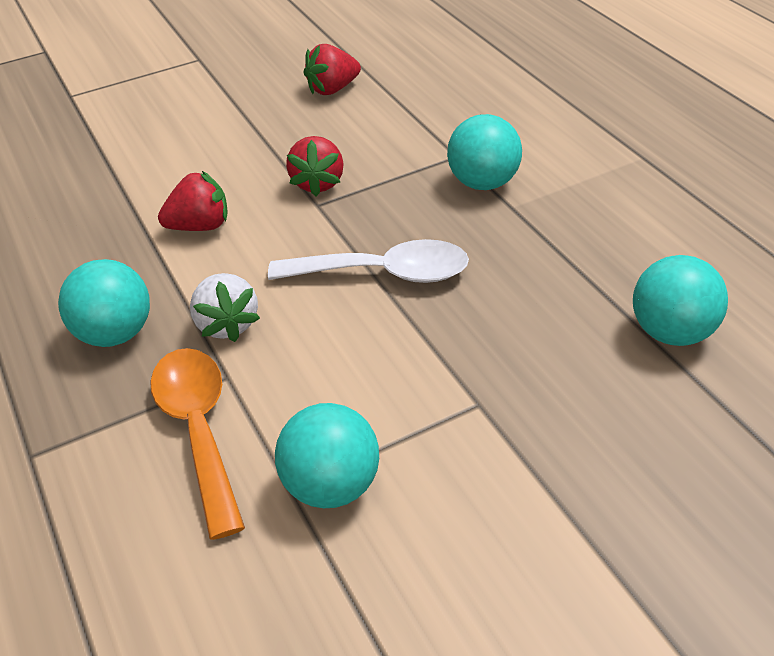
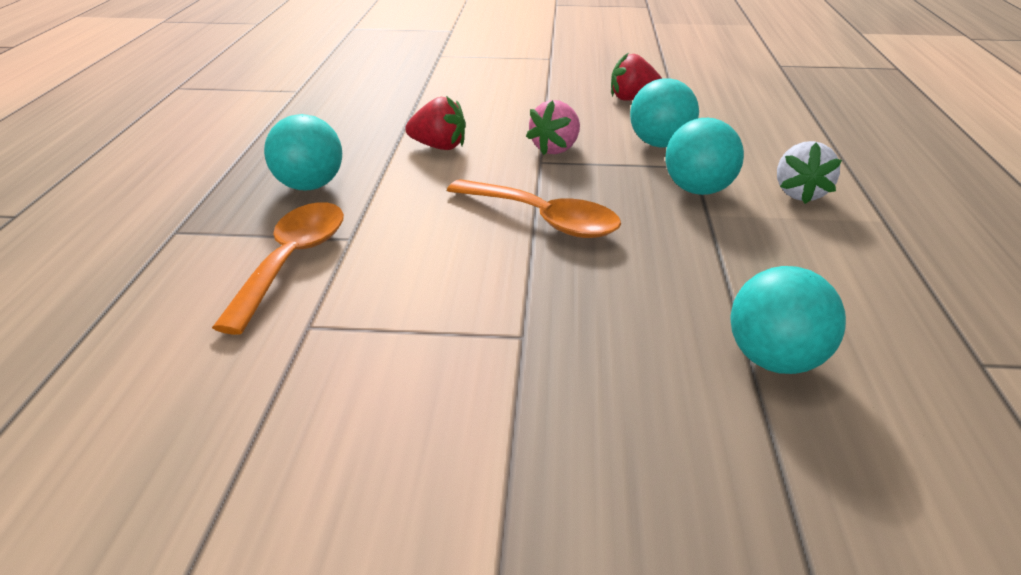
camera: 30 degrees right, 10 degrees down
(227, 324) = (388, 208): white strawberry -> white strawberry (800, 194)
(318, 183) = (556, 149): red strawberry -> pink strawberry
(331, 486) = (339, 338): turquoise ball -> turquoise ball (660, 144)
(384, 273) = (544, 220): white spoon -> orange spoon

